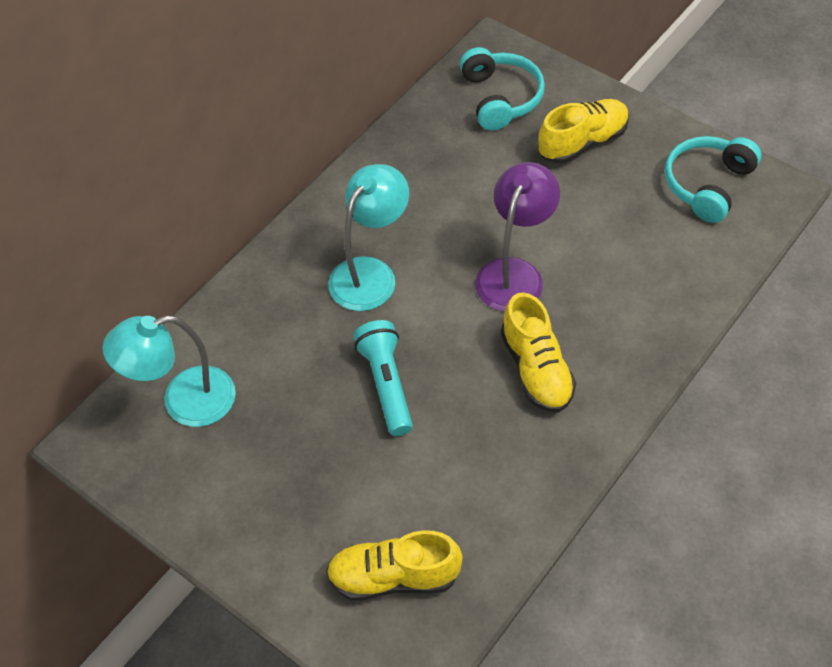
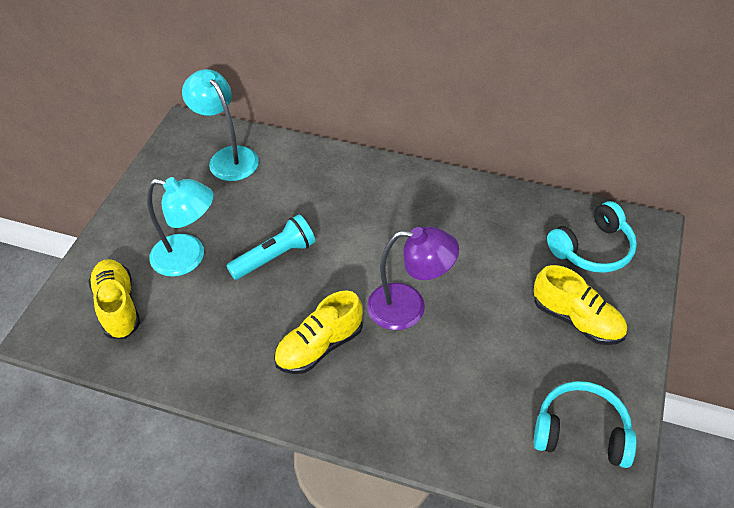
camera: 70 degrees right, 5 degrees down
(370, 273) = (370, 219): turquoise lamp -> turquoise lamp (188, 257)

